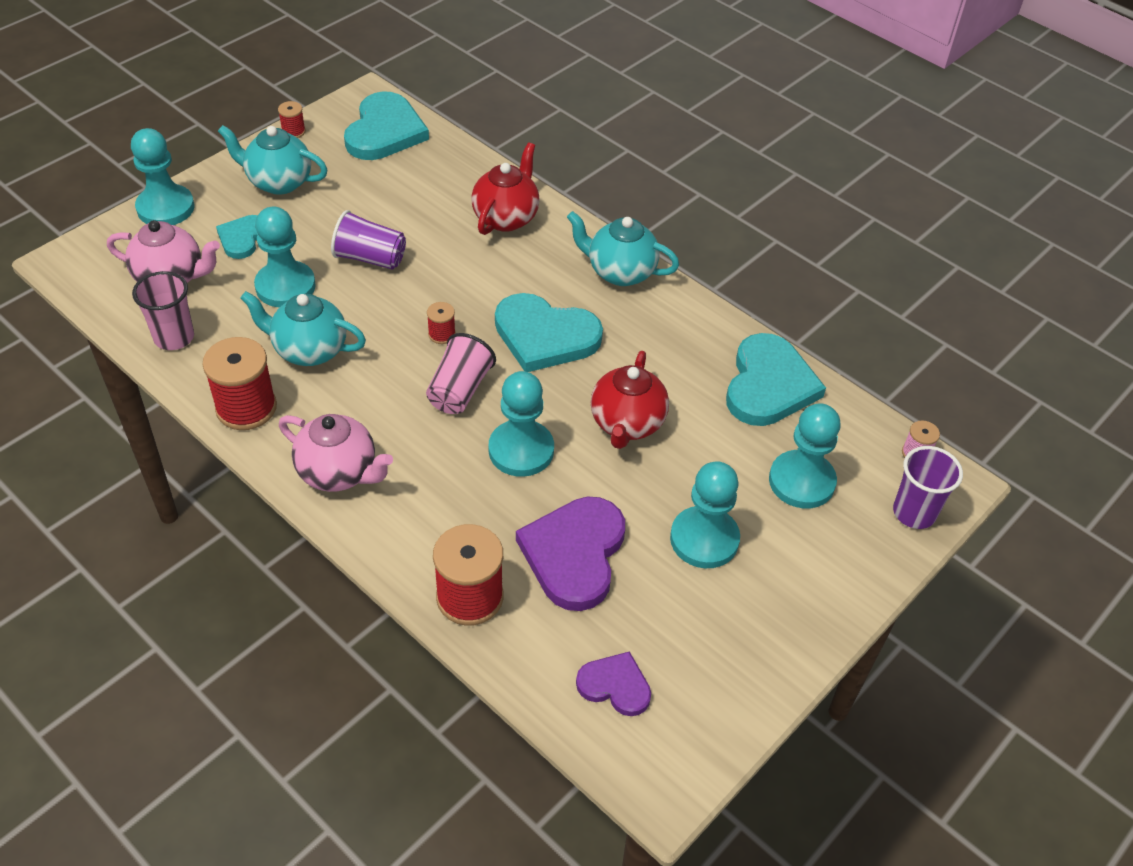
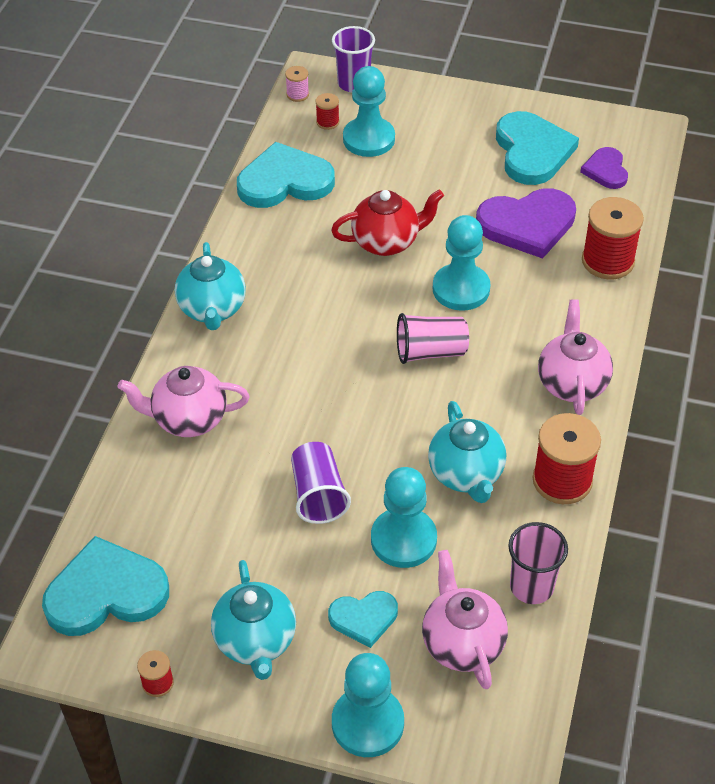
camera: 115 degrees left, 0 degrees up
(442, 334) = (377, 393): red spool -> red spool (327, 122)
(506, 217) = (188, 419): red teapot -> pink teapot
(545, 336) = (328, 326): turquoise heart -> turquoise heart (532, 151)
(704, 539) = (459, 168): turquoise pawn -> none

